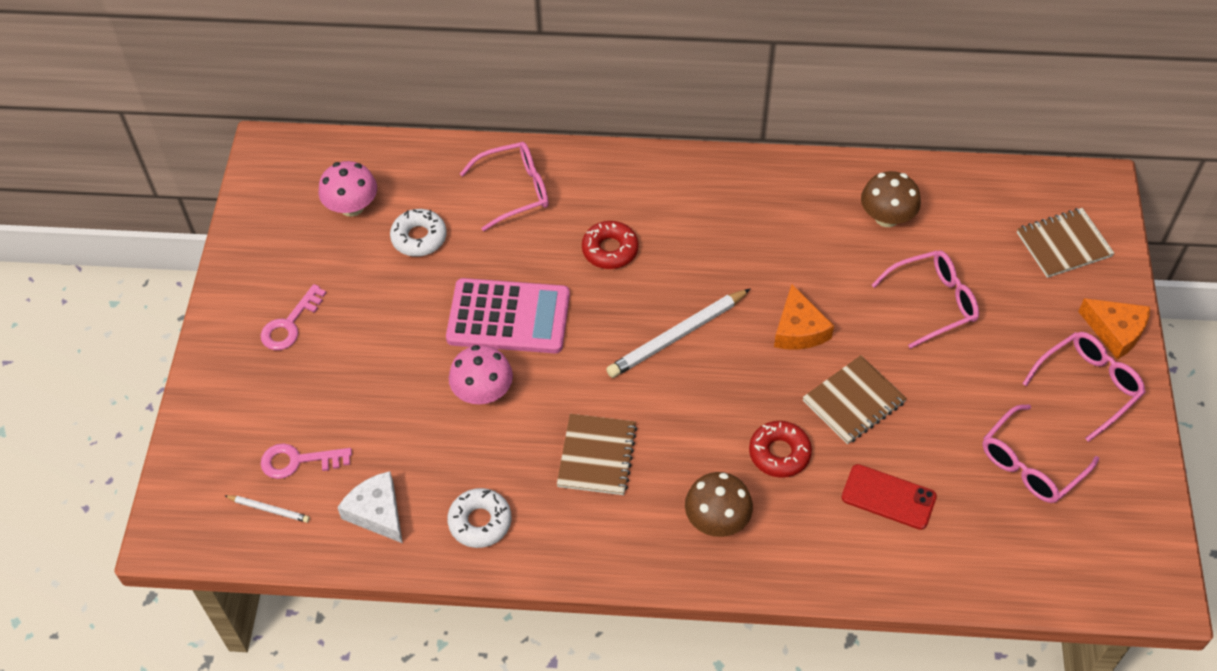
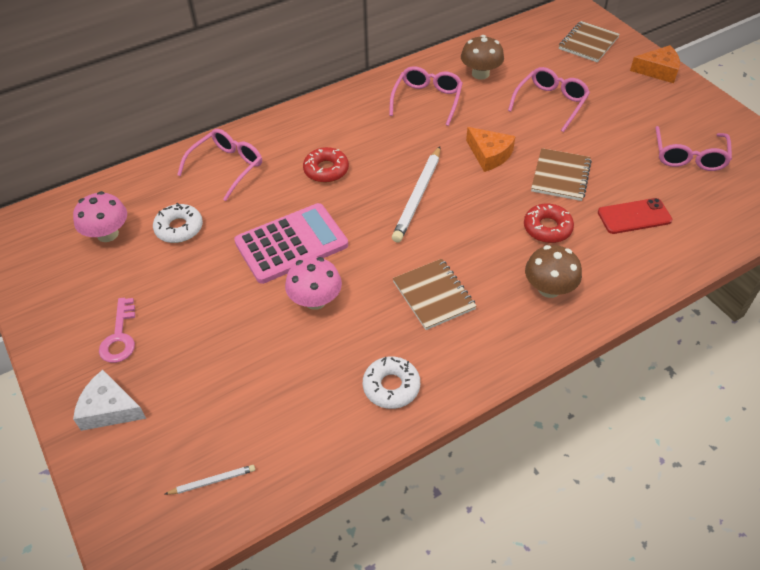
camera: 35 degrees left, 5 degrees down
(298, 461) = (208, 430): pink key -> none
(377, 512) = (306, 428): white cheese -> white cheese (109, 409)
(1087, 386) = (674, 103): pink glasses -> pink glasses (427, 100)

